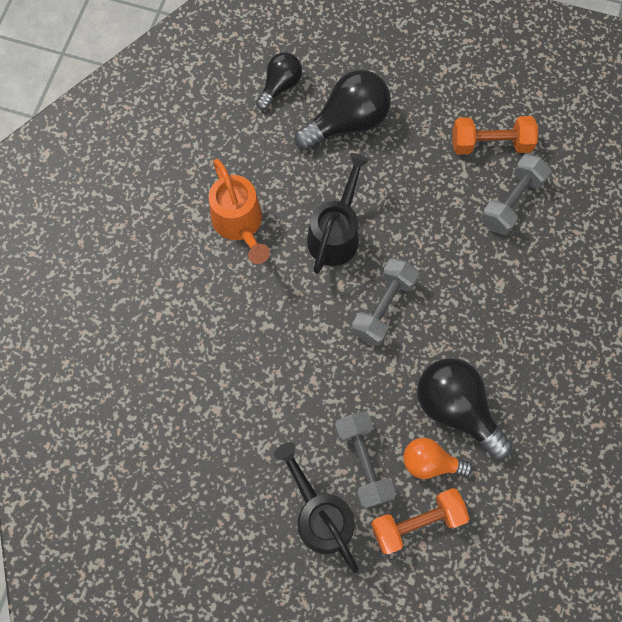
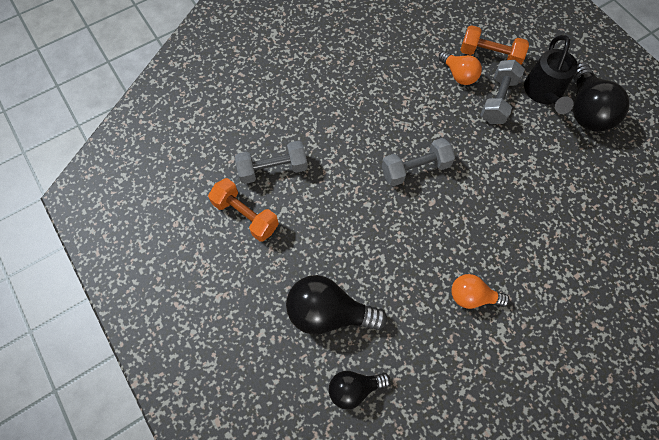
camera: 140 degrees left, 5 degrees down
(240, 224) = (472, 296): orange watering can -> orange light bulb
(336, 233) = (407, 237): black watering can -> none
(456, 408) = (420, 88): black light bulb -> black light bulb (586, 111)

